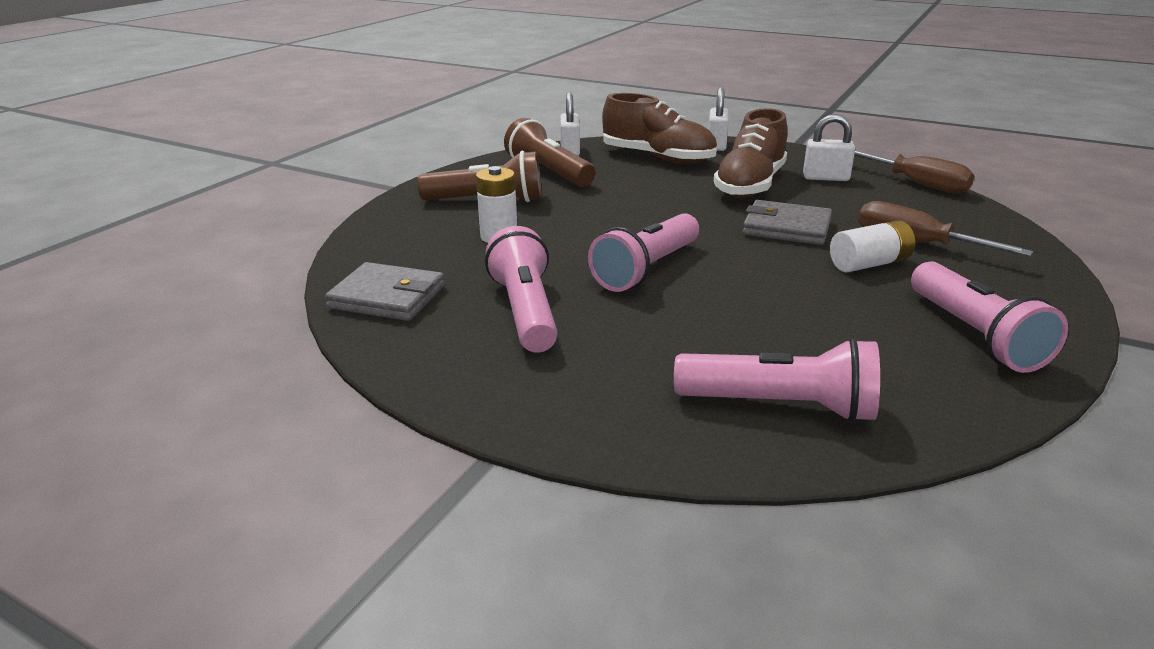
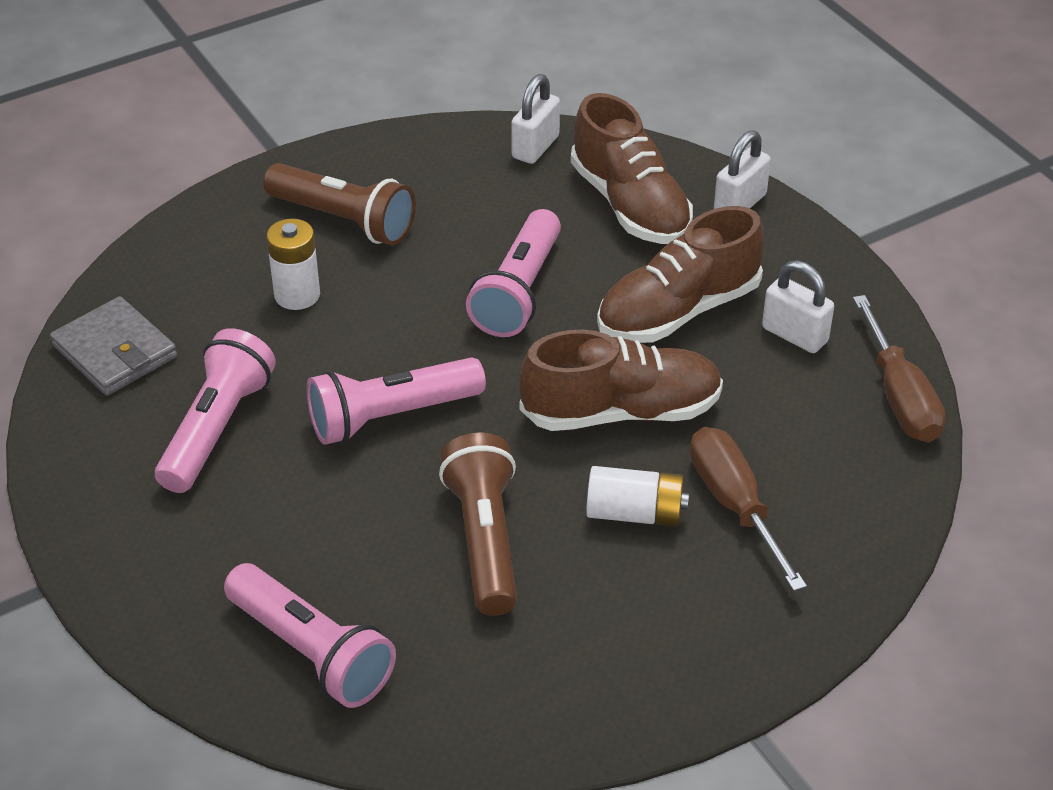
camera: 30 degrees right, 15 degrees up
(549, 172) = (465, 187): brown flashlight -> brown flashlight (485, 540)
(786, 227) = (621, 412): grey wallet -> brown shoe
(974, 335) = (600, 661): pink flashlight -> pink flashlight (518, 292)

